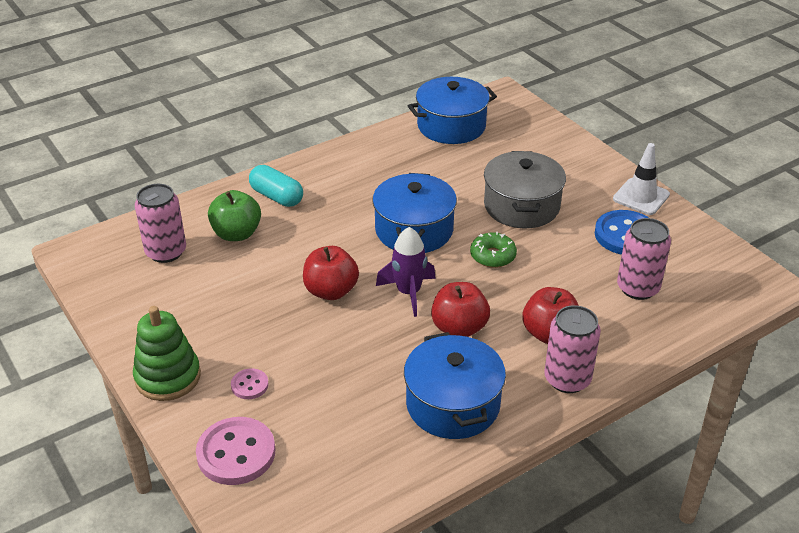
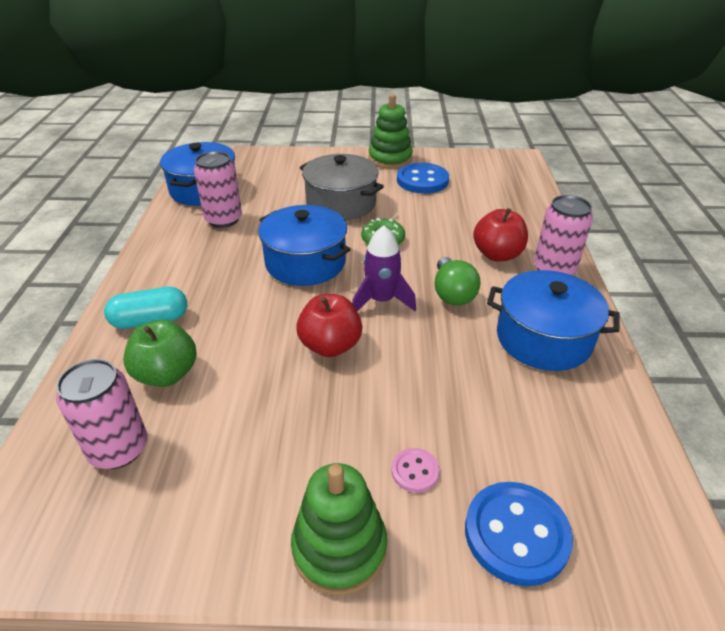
camera: 55 degrees left, 0 degrees up
(236, 453) = (516, 534): pink button -> blue button
(459, 328) = (452, 294): red apple -> green light bulb
(637, 288) = (481, 200): pink can -> pink can (223, 219)
(641, 197) = (390, 159): white traffic cone -> green stacking toy

